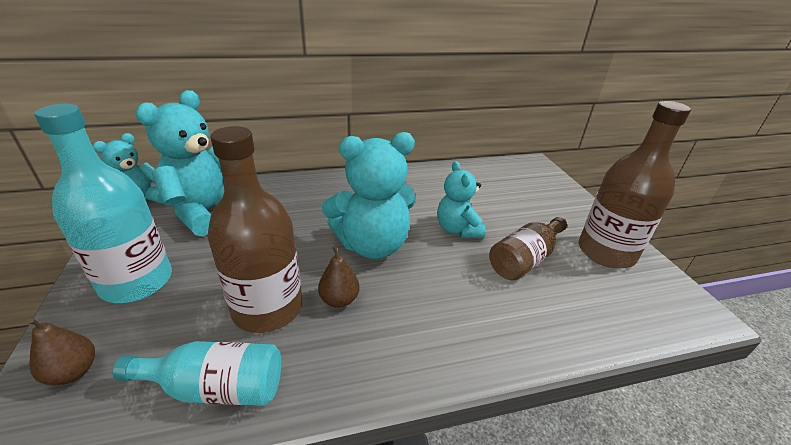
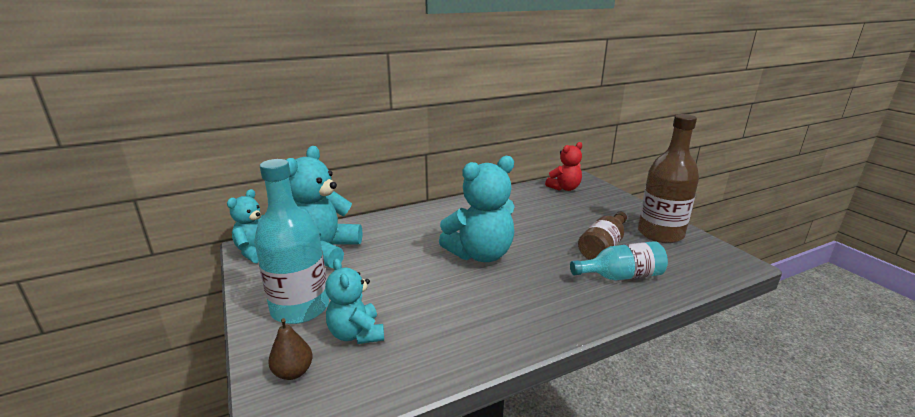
camera: 10 degrees left, 10 degrees down
(216, 387) = (415, 361): turquoise bottle -> turquoise bottle (621, 276)
(267, 308) = (422, 308): brown bottle -> none
(339, 300) = (475, 294): brown pear -> none
(457, 229) = (542, 234): turquoise teddy bear -> turquoise teddy bear (356, 334)
(510, 173) = (564, 188): none -> red teddy bear

